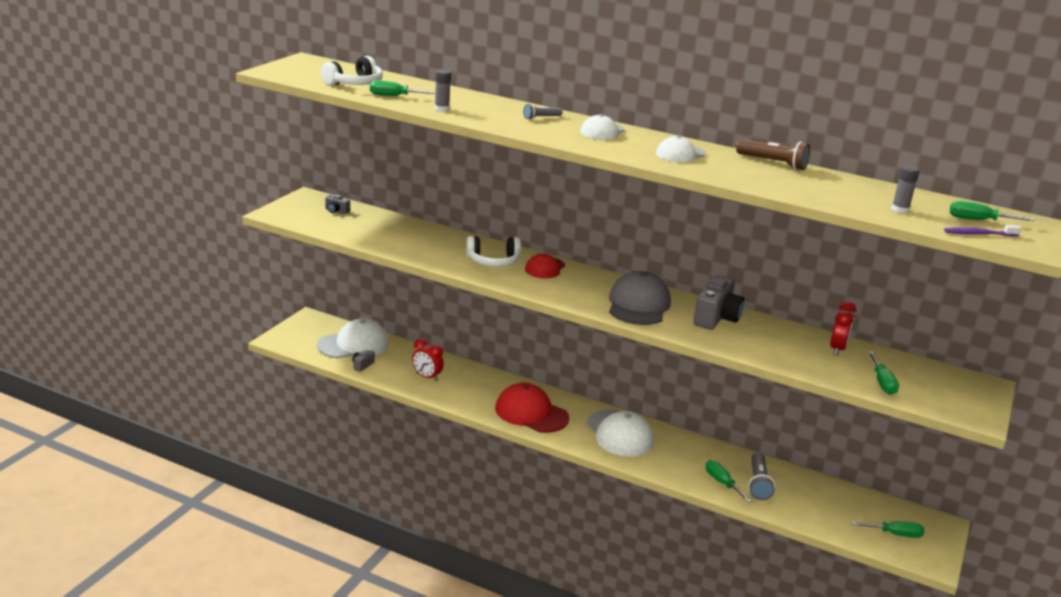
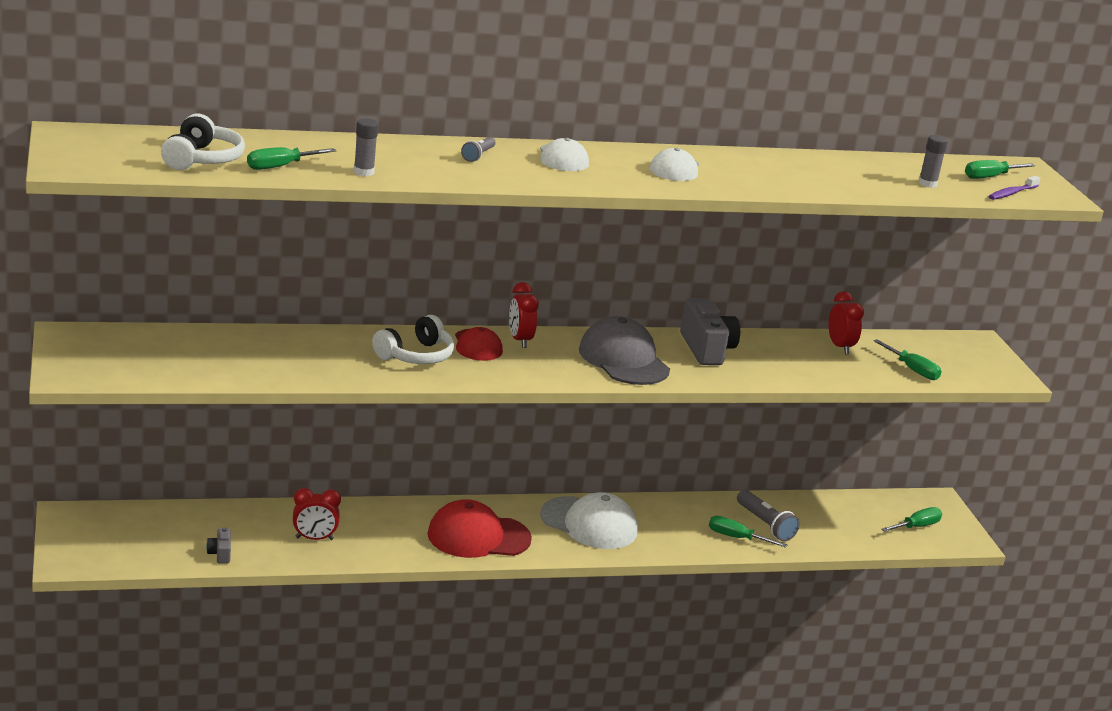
camera: 40 degrees left, 0 degrees up
(336, 211) = (138, 345): grey camera -> none
(354, 344) = (173, 530): white cap -> none
(580, 273) = (520, 340): none -> red clock
(773, 163) = (760, 156): brown flashlight -> none

